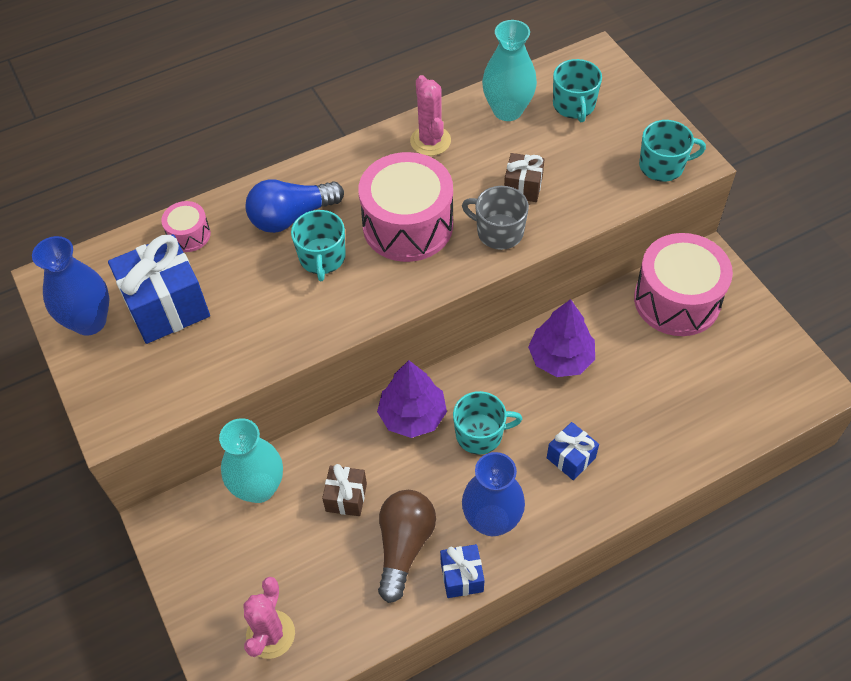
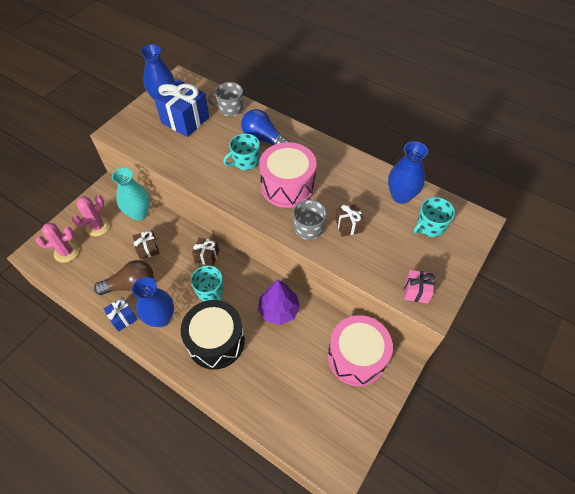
camera: 60 degrees right, 0 degrees up
(189, 235) = (230, 109): pink drum -> grey mug
(412, 415) = (207, 256): purple tree -> brown gift
(430, 141) = (352, 171): pink cactus -> pink cactus (98, 227)
(507, 110) = (401, 196): turquoise vase -> blue vase
(571, 458) = (216, 341): blue gift -> black drum
(662, 166) = (416, 291): turquoise mug -> pink gift

